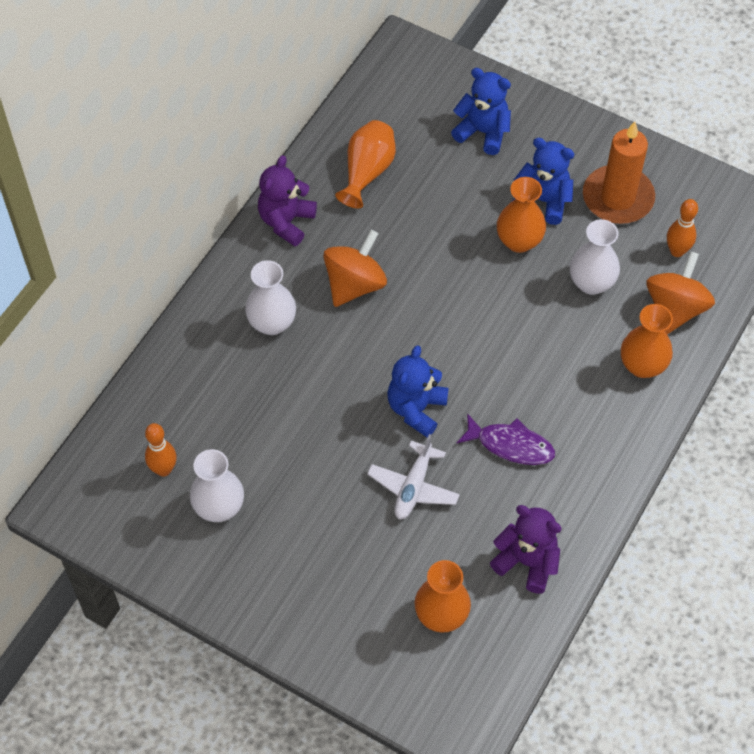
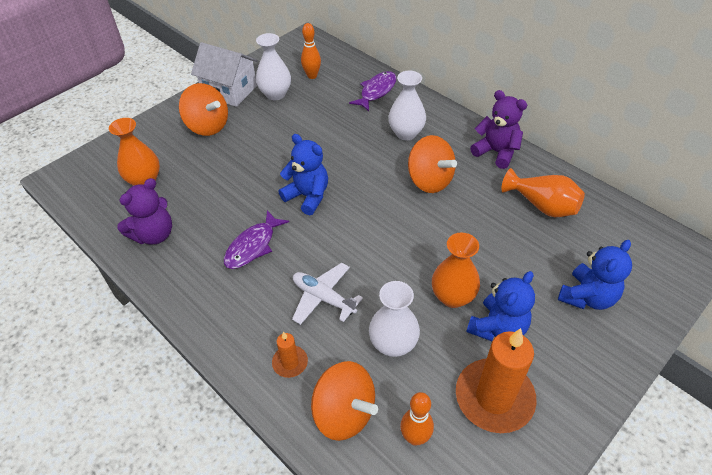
camera: 105 degrees right, 10 degrees down
(187, 375) = (376, 91): none -> purple fish
(223, 576) = (229, 91): none -> white house
(311, 576) = (208, 126): none -> orange spinning top
(413, 487) = (245, 184): white plane -> white plane (323, 298)
(642, 365) = (290, 362): orange vase -> orange candle

